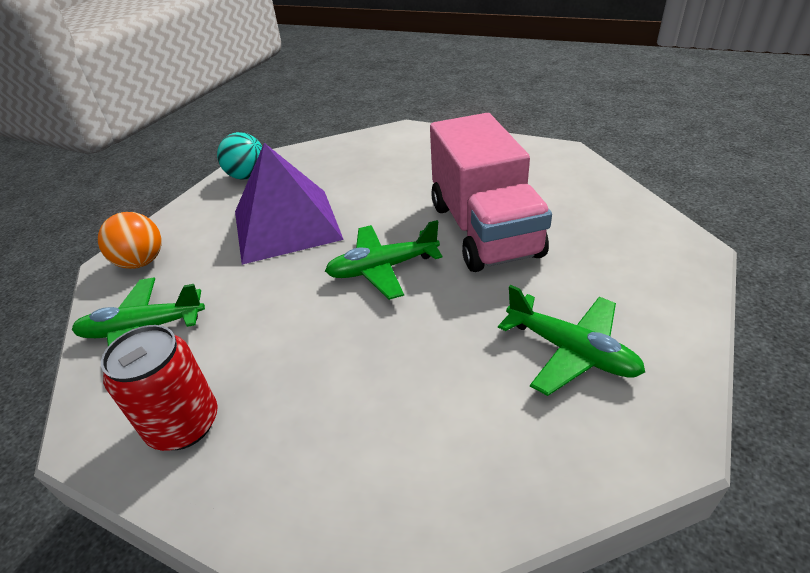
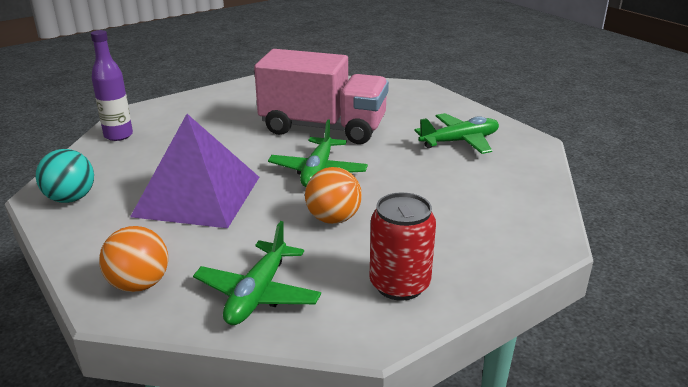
camera: 65 degrees left, 10 degrees down
(292, 320) = (333, 219): none -> orange ball
(358, 144) = (118, 135): none -> purple bottle

